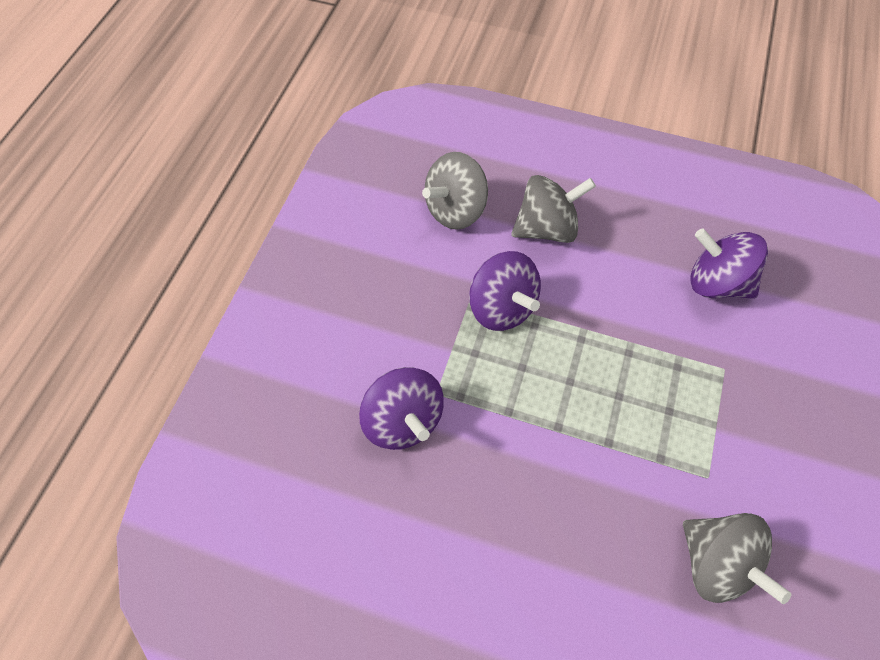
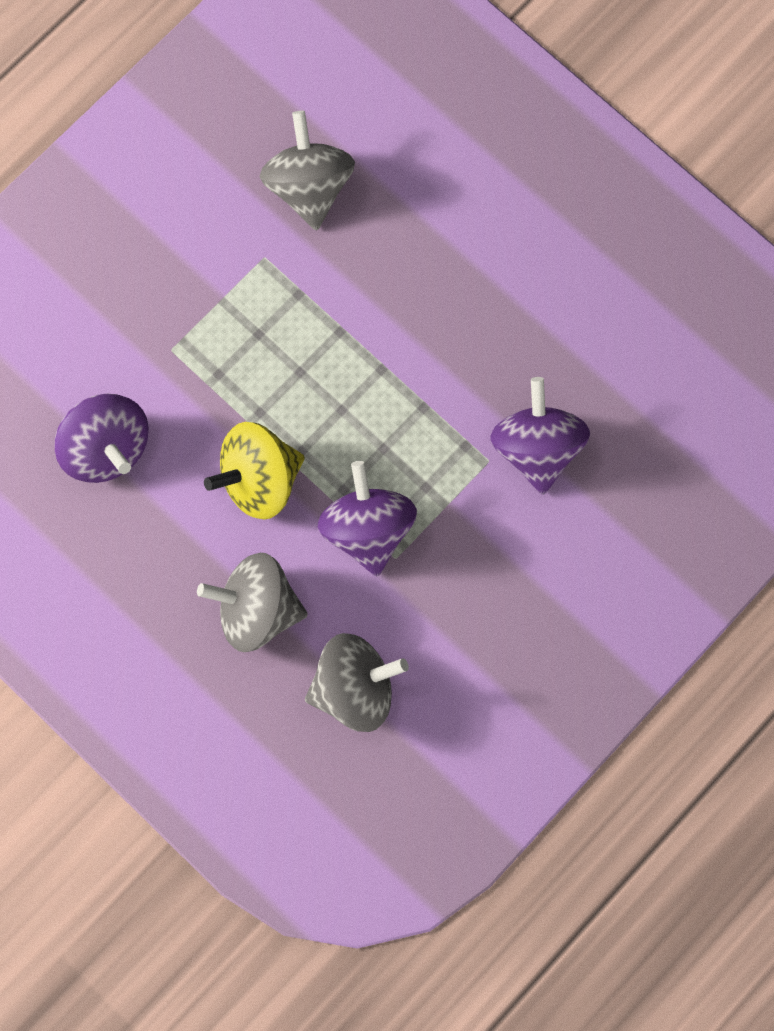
camera: 155 degrees left, 15 degrees up
(598, 307) = (259, 479): none -> yellow spinning top

